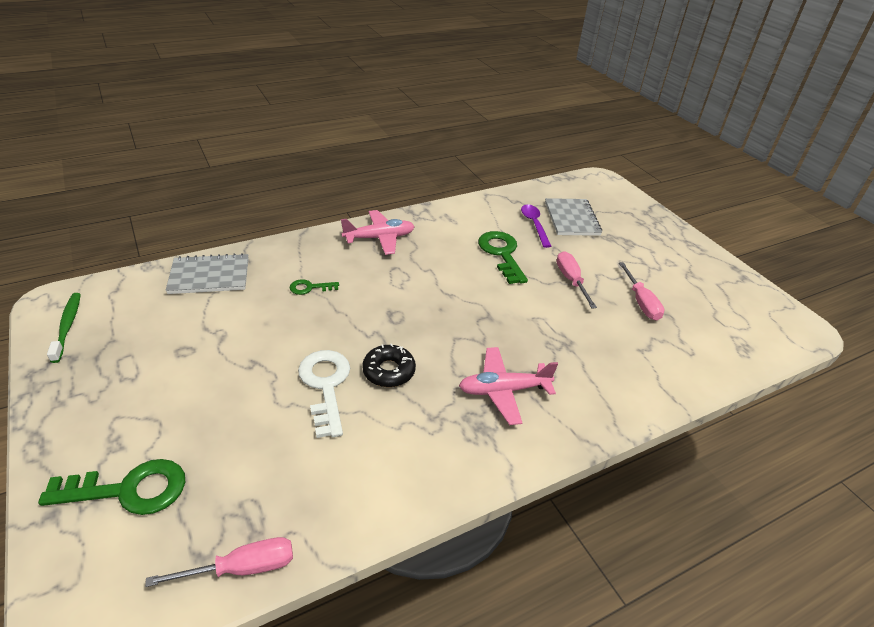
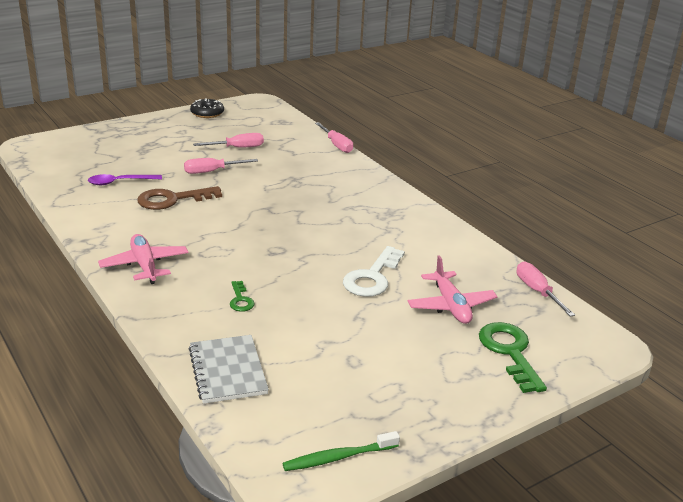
camera: 95 degrees left, 10 degrees down
(325, 386) = (372, 277): white key -> white key turned 45 degrees counterclockwise
(389, 371) = (346, 250): black donut -> black donut (207, 113)
(502, 254) = (173, 199): green key -> brown key
(503, 390) = (351, 204): pink plane -> pink plane (451, 305)
(571, 219) = (109, 164): grey notebook -> none
(686, 397) = (336, 145): none -> pink screwdriver

